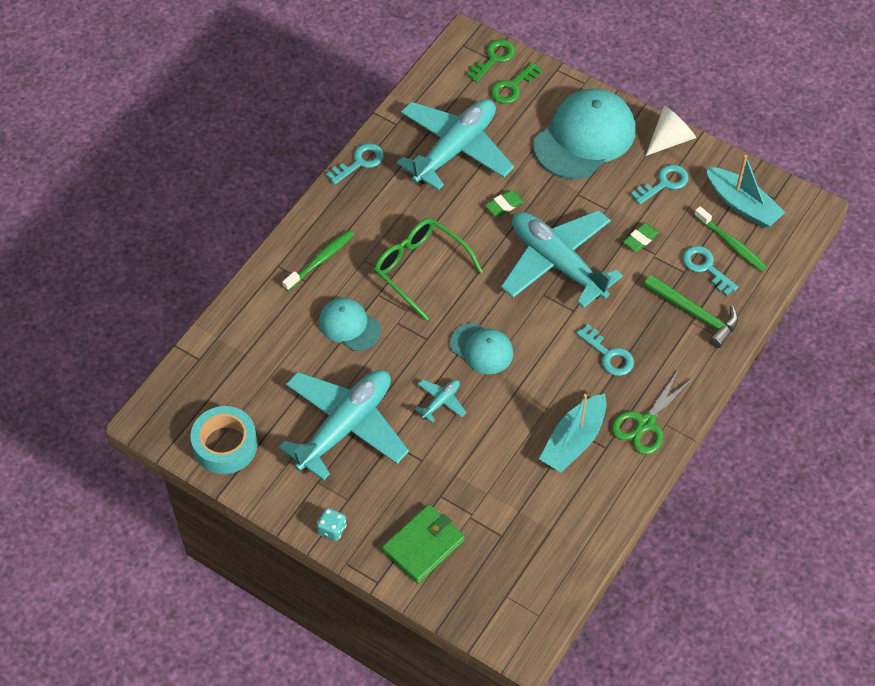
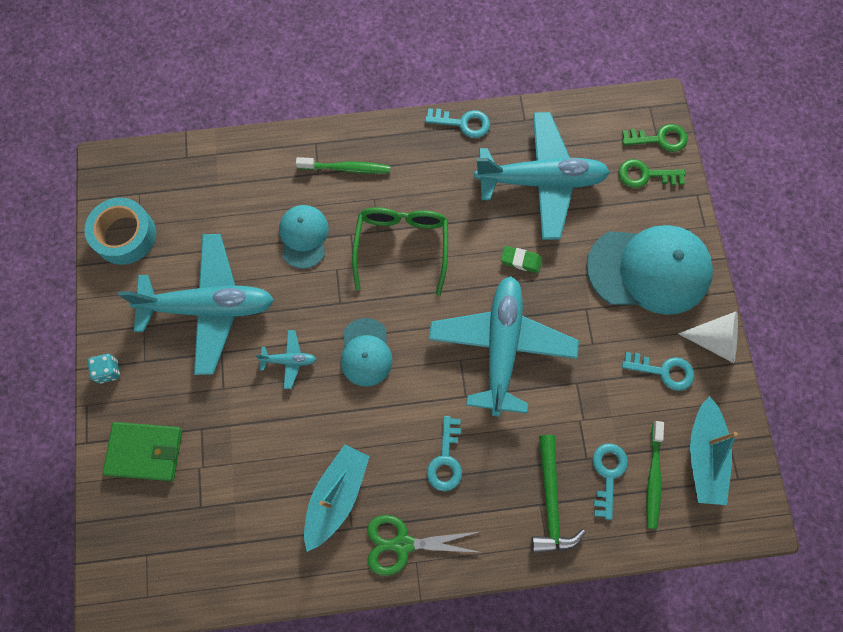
camera: 50 degrees right, 15 degrees up
(573, 441) = (336, 496): turquoise boat -> turquoise boat turned 120 degrees clockwise
(640, 239) = (587, 396): green eraser -> none

